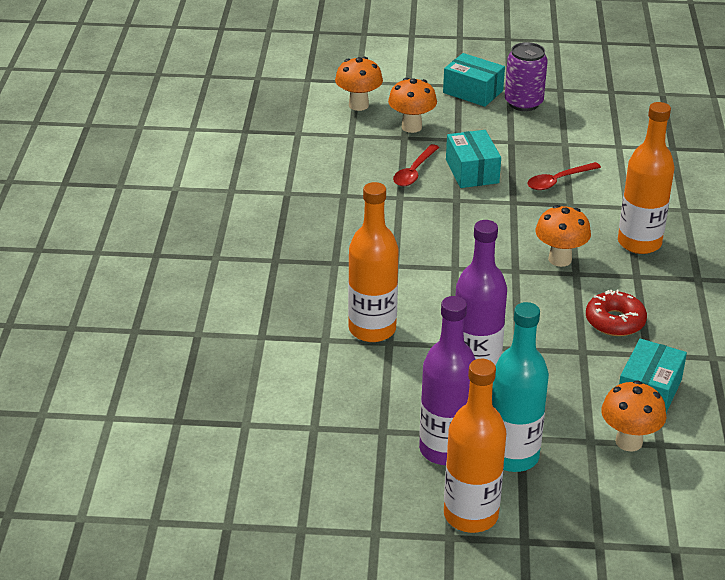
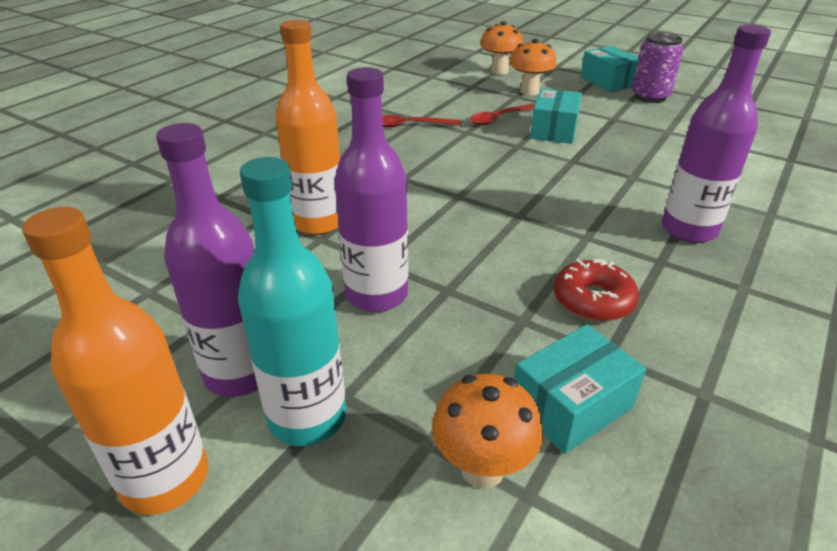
camera: 30 degrees right, 0 degrees up
(558, 181) = (636, 156): red spoon -> red spoon (410, 125)
(560, 259) = (579, 219): orange mushroom -> none
(639, 243) = (688, 230): orange bottle -> purple bottle

